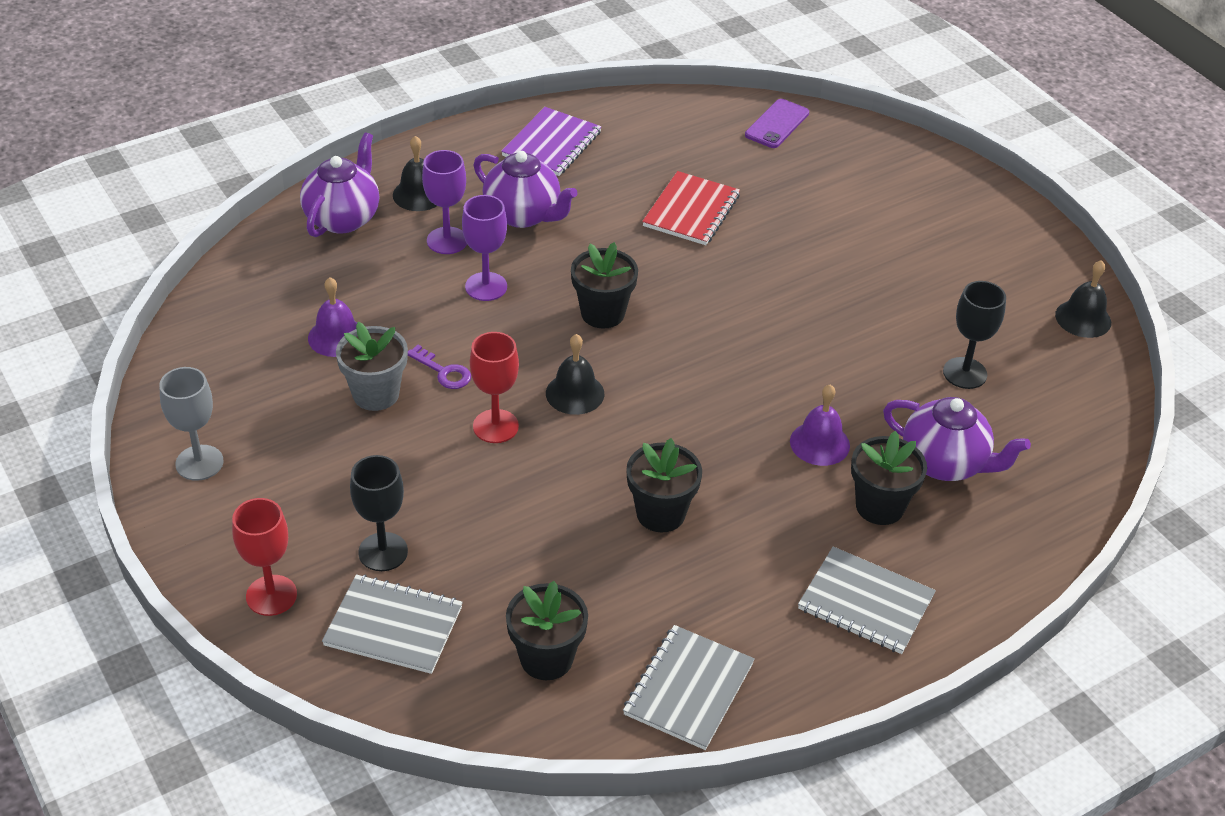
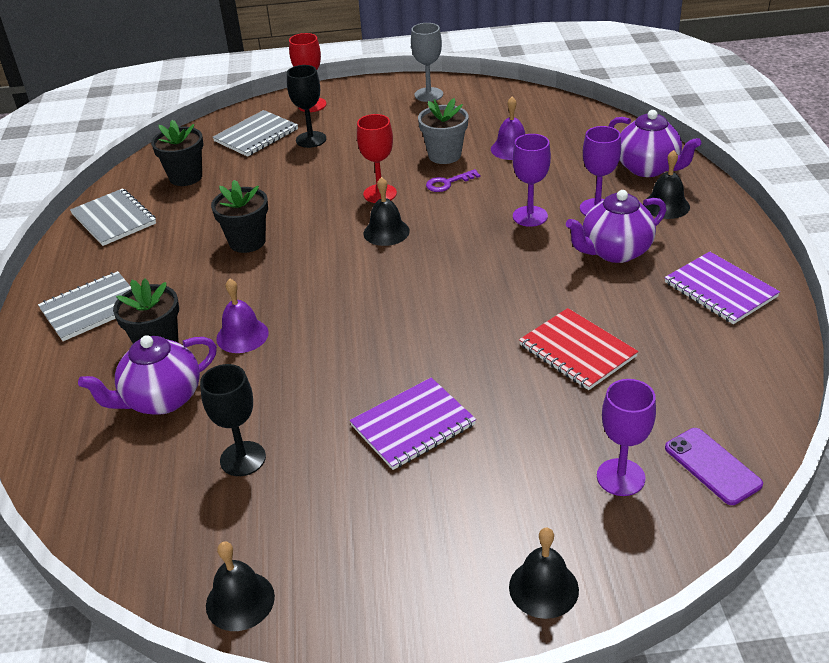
camera: 120 degrees right, 5 degrees down
(602, 313) = (464, 264): black flower pot -> none
(821, 163) = (620, 477): none -> purple goblet
(850, 283) = (413, 425): none -> purple notebook
(946, 180) = (543, 588): none -> black bell

